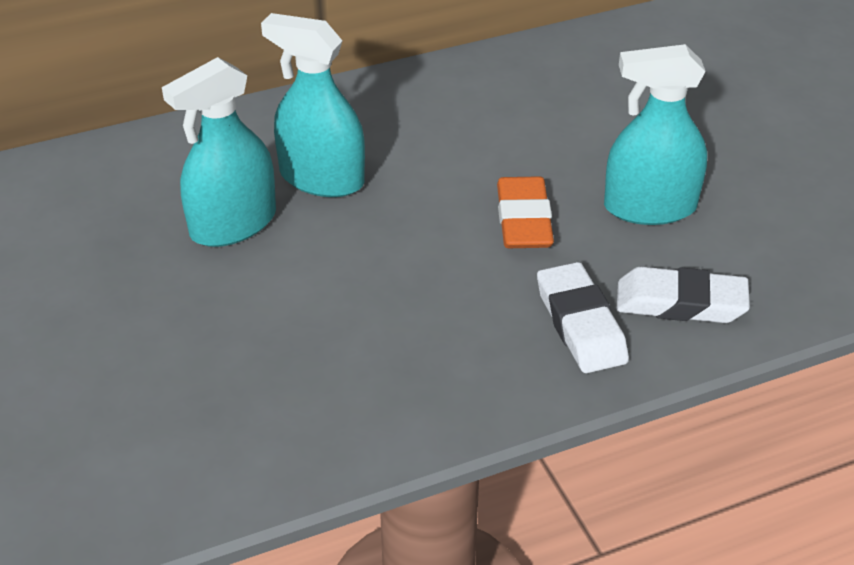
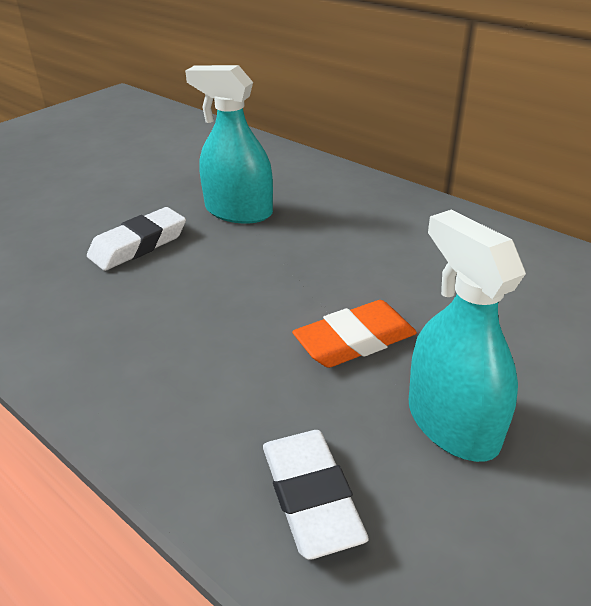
camera: 65 degrees right, 5 degrees down
(322, 179) = (318, 227): turquoise spray bottle -> none
(580, 324) = (230, 423): white eraser -> white eraser (138, 245)

